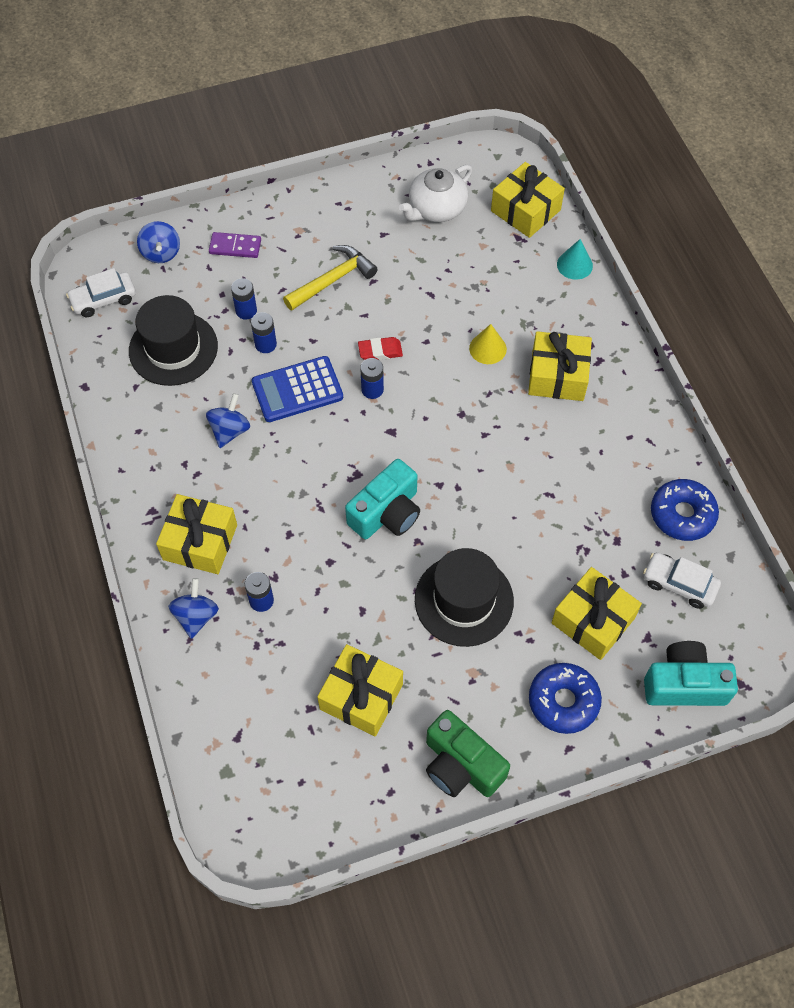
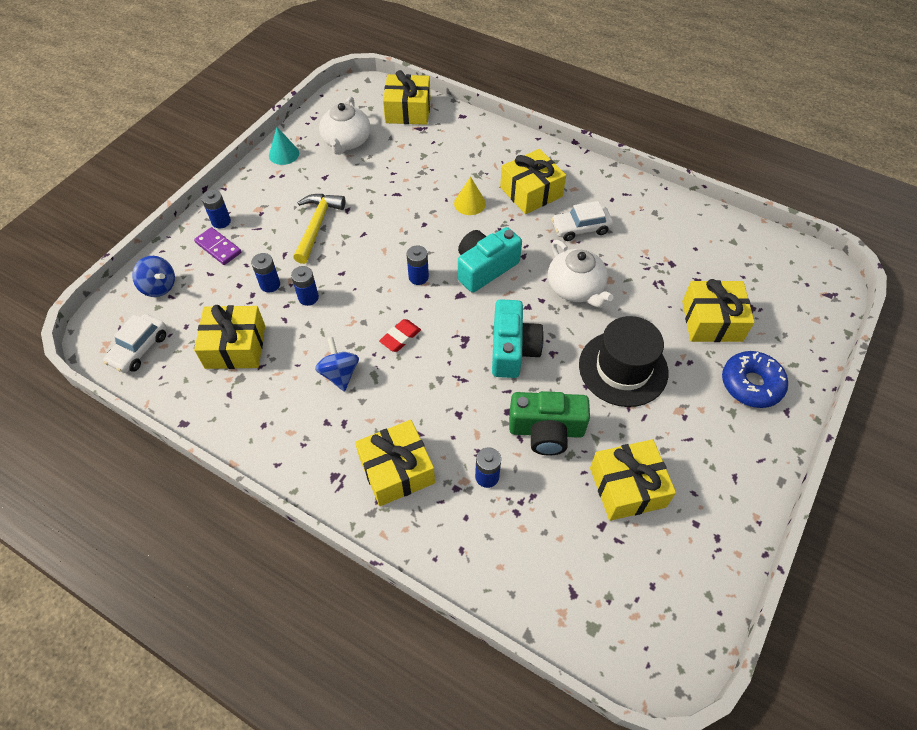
camera: 40 degrees left, 5 degrees down
(173, 348) = (235, 346): black hat -> yellow gift
(196, 616) = (449, 528): blue spinning top -> none
(235, 247) = (218, 248): purple domino -> purple domino turned 75 degrees clockwise
(258, 222) = (221, 221): none -> blue battery
(297, 390) = (364, 312): blue calculator -> none
(380, 351) = (398, 249): red eraser -> red eraser (400, 337)
(461, 765) = (739, 479): green camera -> green camera (546, 431)
(500, 499) = (576, 288): none -> white teapot
(574, 265) = (472, 123): turquoise cone -> turquoise cone (284, 154)
(679, 584) = (733, 263): white car -> white car (580, 228)
(682, 514) = (690, 222): blue donut -> none
(684, 684) = (802, 319): turquoise camera -> turquoise camera (485, 268)

